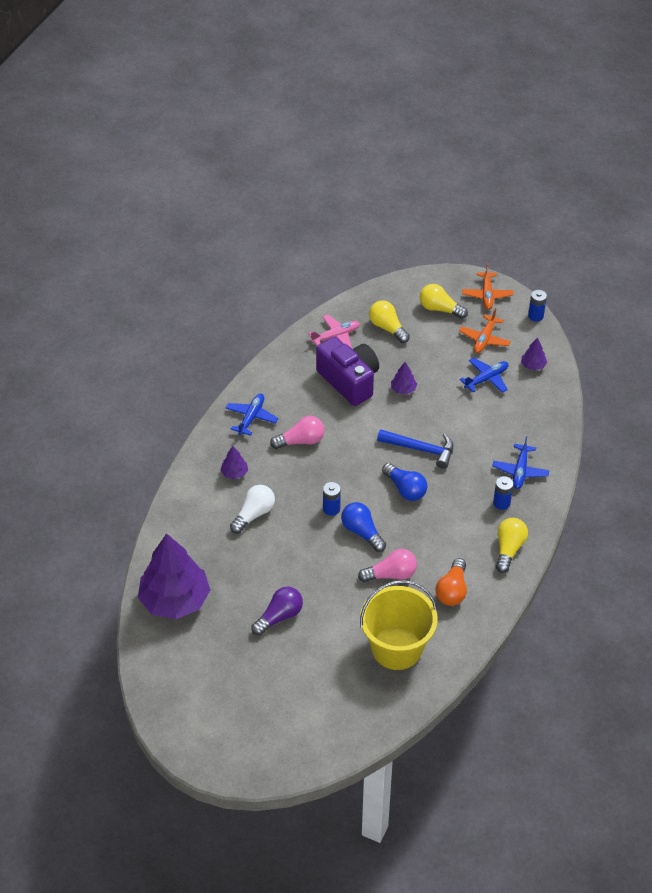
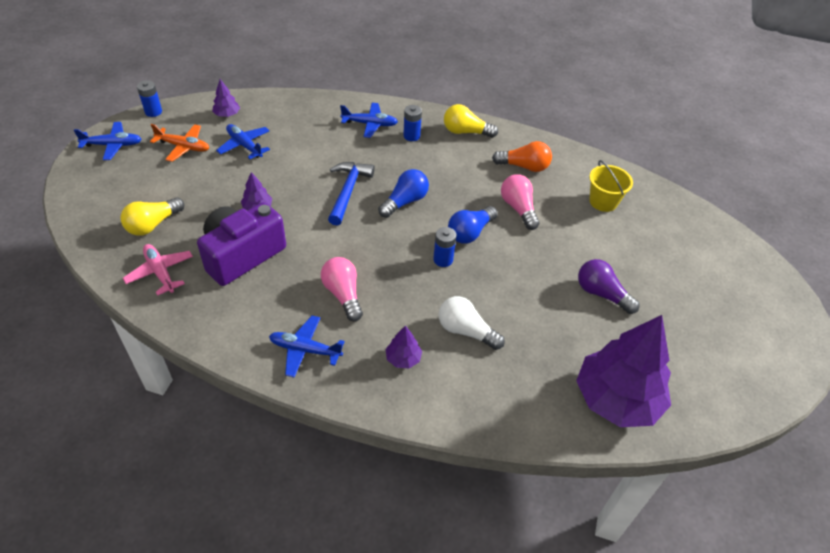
camera: 100 degrees left, 0 degrees up
(396, 648) = (603, 201): yellow bucket -> yellow bucket, size x0.57
(440, 309) = (128, 181): yellow light bulb -> none
(487, 295) = (113, 145): orange plane -> blue plane

